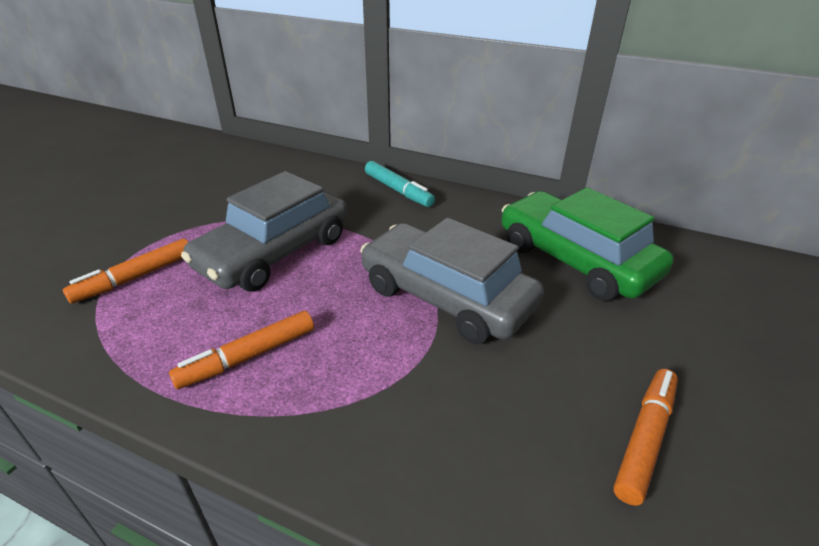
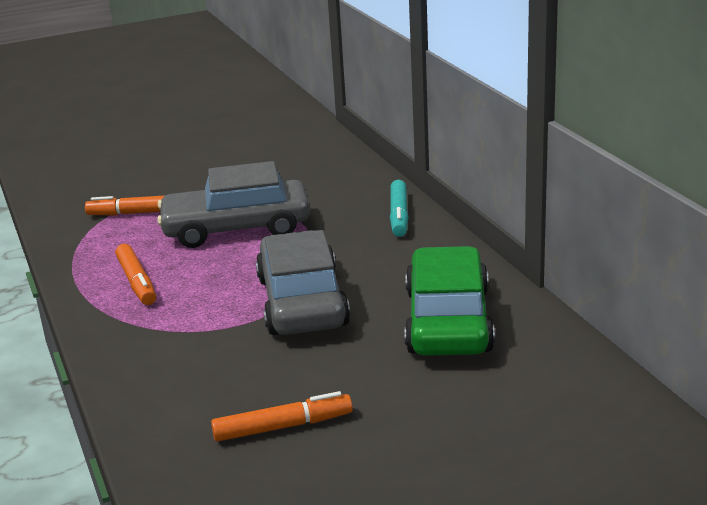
camera: 45 degrees right, 10 degrees down
(248, 356) = (137, 282): orange marker -> orange marker turned 120 degrees counterclockwise

